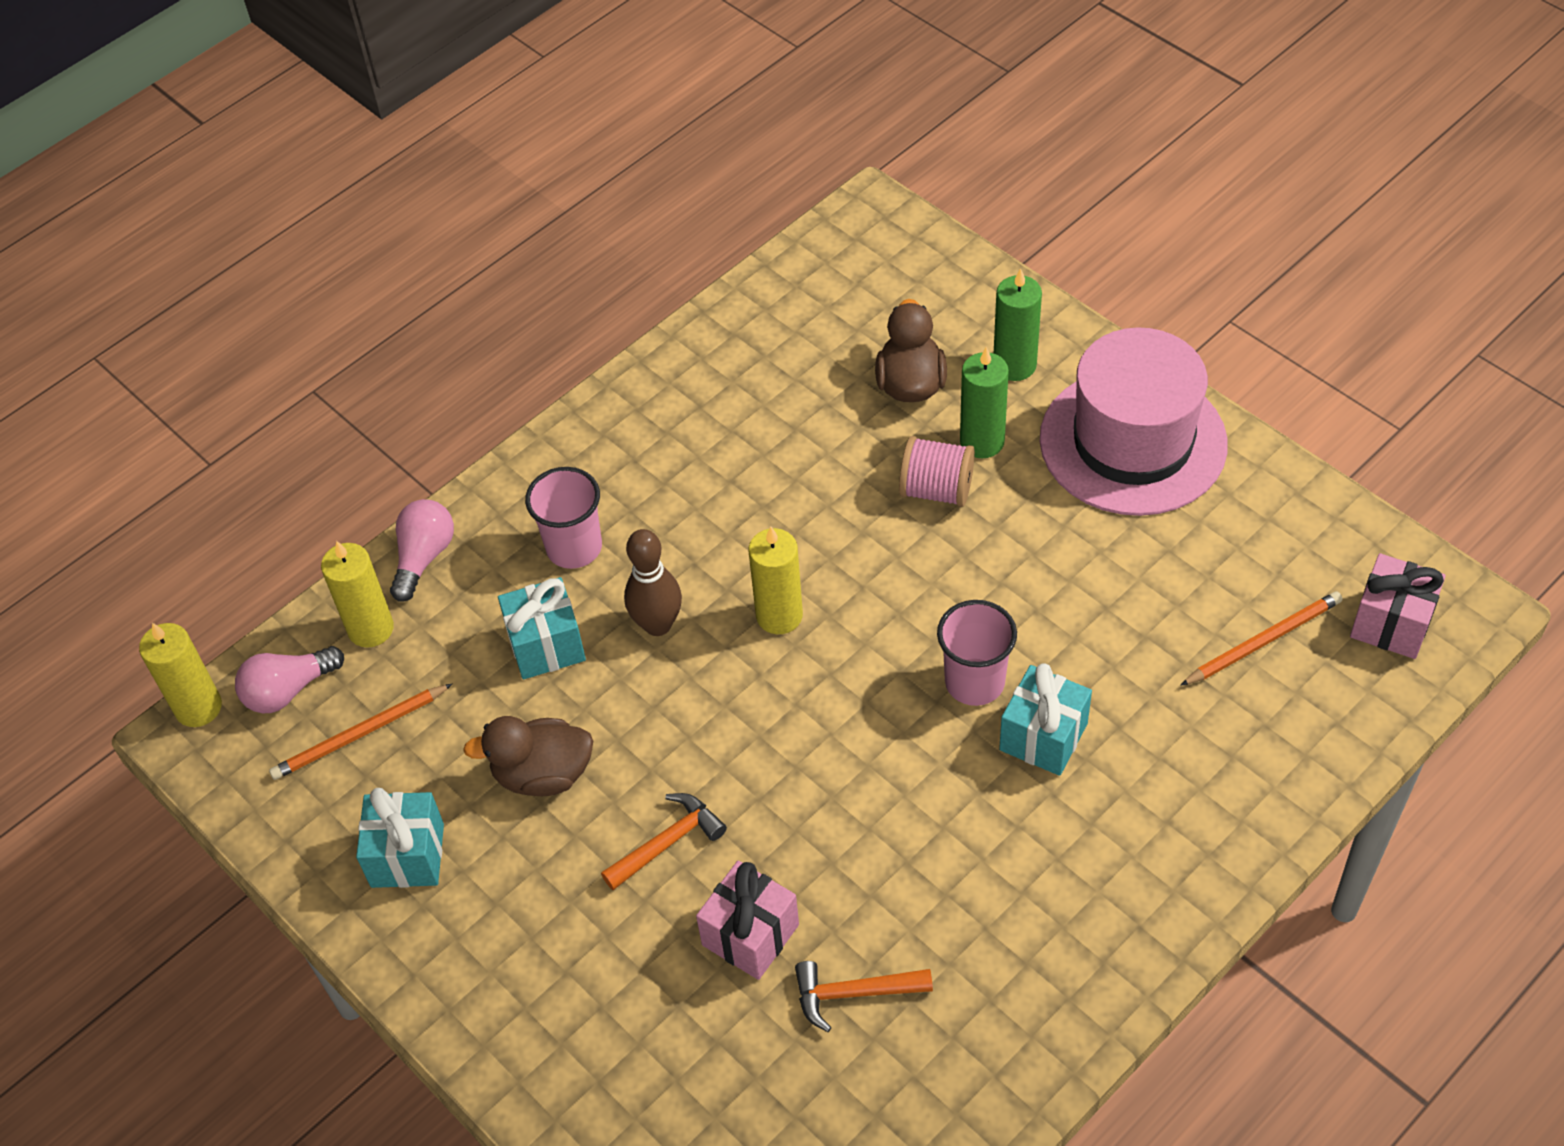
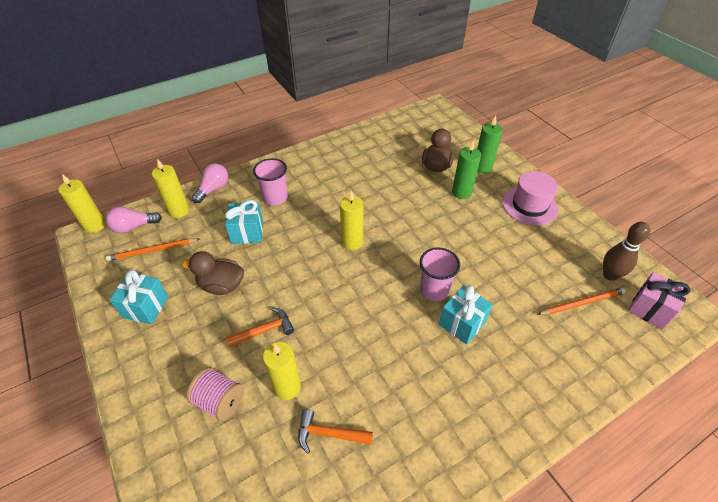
camera: 10 degrees right, 5 degrees down
(657, 624) = (298, 234): brown bowling pin -> brown bowling pin (610, 275)
(750, 935) = (287, 387): pink gift -> yellow candle
(936, 490) = (437, 207): pink spool -> pink spool (220, 401)
(1133, 442) = (529, 205): pink hat -> pink hat, size x0.64

